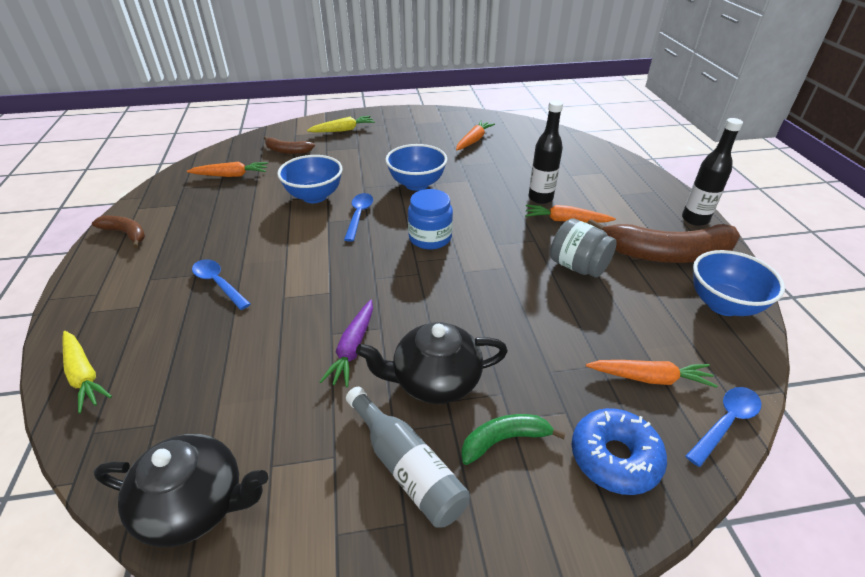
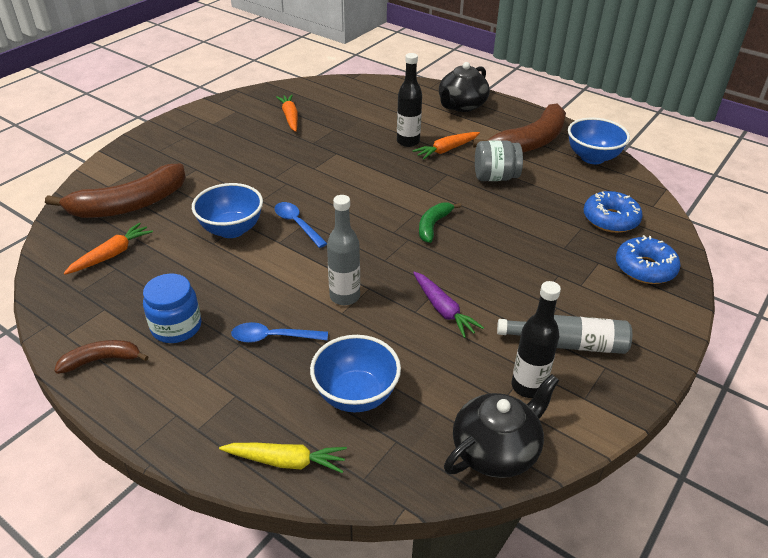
camera: 45 degrees left, 0 degrees up
(287, 151) = (129, 205): brown banana -> brown banana, size x1.99
(304, 287) = (344, 296): none -> grey bottle
(343, 130) = (152, 160): yellow carrot -> none
(417, 184) = (302, 176): blue bowl -> blue bowl (356, 395)
(430, 238) = (377, 211): blue jar -> blue jar (176, 327)
(435, 380) = (516, 293): black teapot -> black teapot (461, 105)
(504, 440) = (592, 296): green banana -> green banana (433, 225)
(649, 378) = (610, 219): orange carrot -> blue donut
(695, 219) = (516, 110): black bottle -> black bottle (528, 386)
(725, 423) = (664, 220): blue spoon -> none

